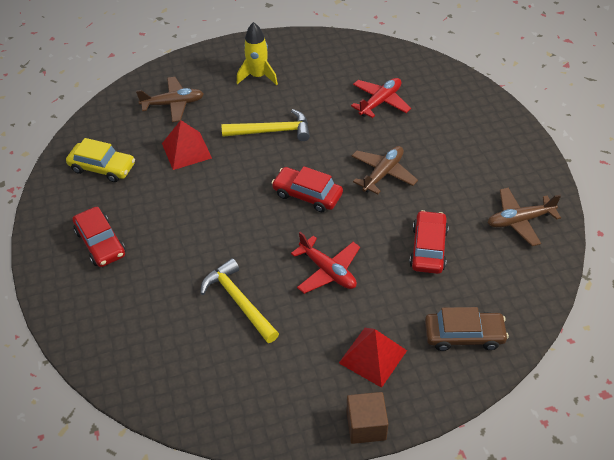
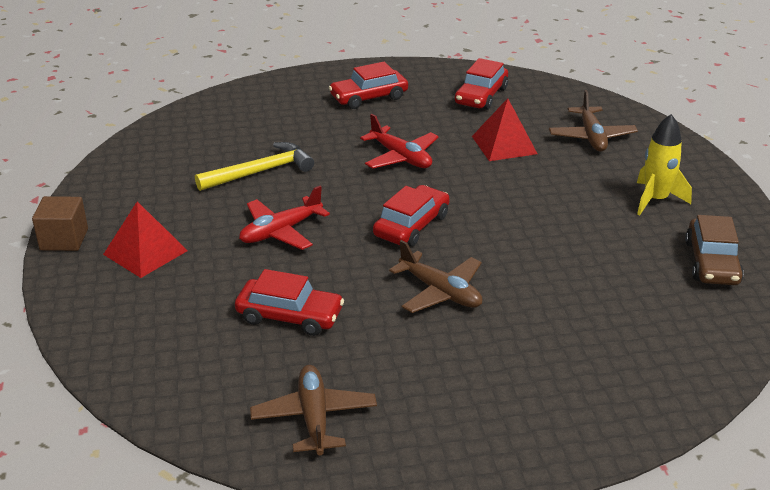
camera: 95 degrees right, 15 degrees down
(102, 167) = (481, 96): yellow car -> red car
(272, 131) = (536, 205): yellow hammer -> none
(380, 102) = (602, 307): red plane -> red plane (401, 157)
(464, 335) = (138, 326): brown car -> brown car (711, 262)

